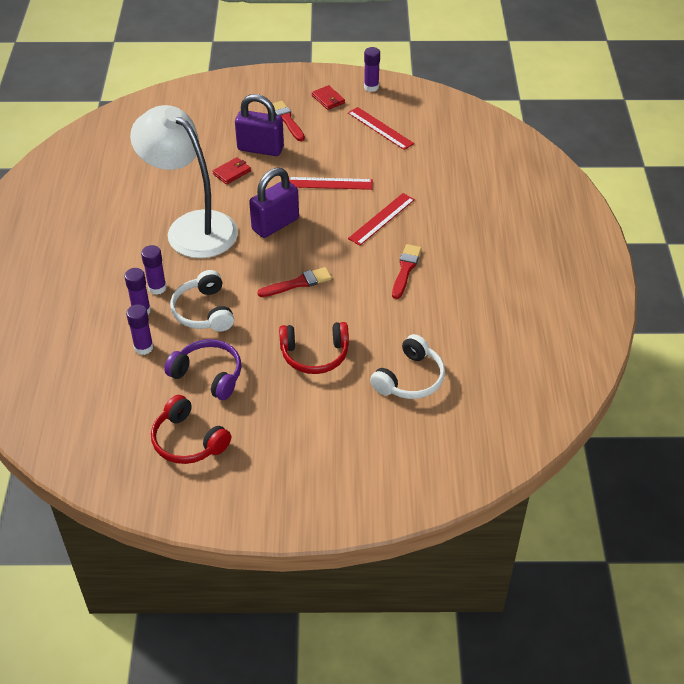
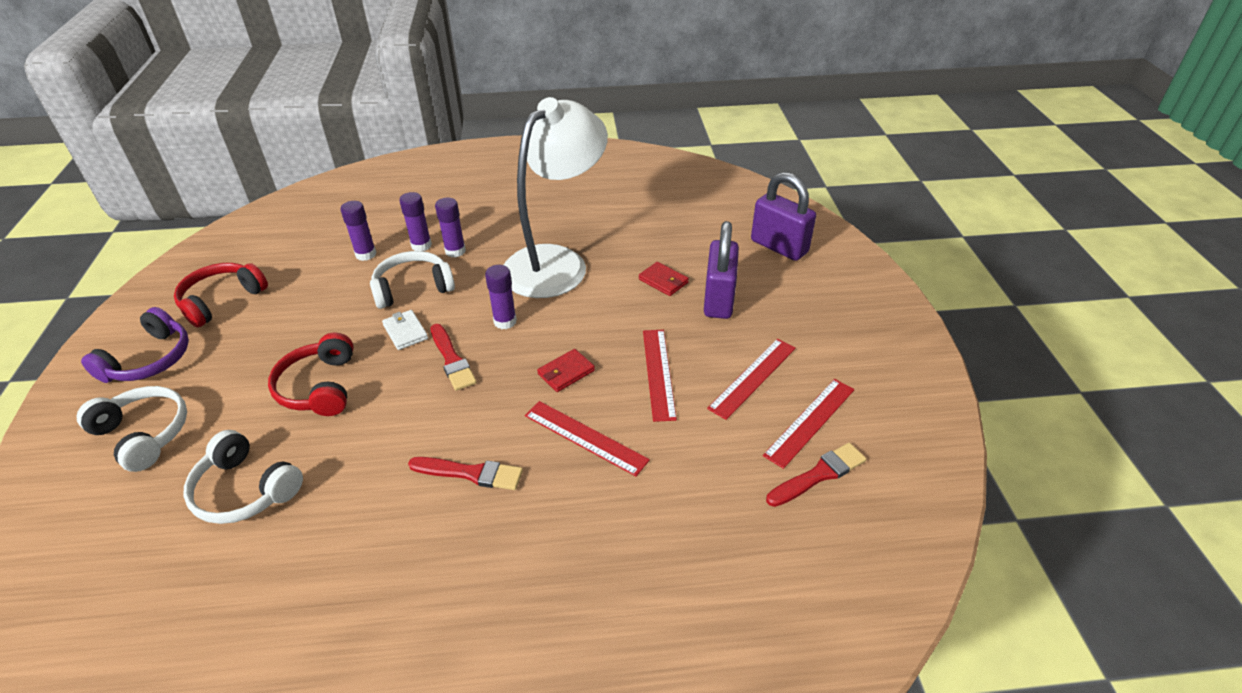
camera: 85 degrees right, 5 degrees down
(208, 375) = (312, 303): purple headphones -> purple headphones (149, 360)
(260, 311) = (405, 332): none -> white wallet
(275, 224) = (566, 329): purple padlock -> purple padlock (779, 247)
(287, 120) = (791, 318): red brush -> red brush (819, 474)
(328, 99) = (859, 355): red wallet -> red wallet (566, 372)
(340, 144) = (752, 377): none -> red ruler
(351, 451) = (143, 434): none -> white headphones
(371, 87) = (917, 403): purple glue stick -> purple glue stick (505, 321)

